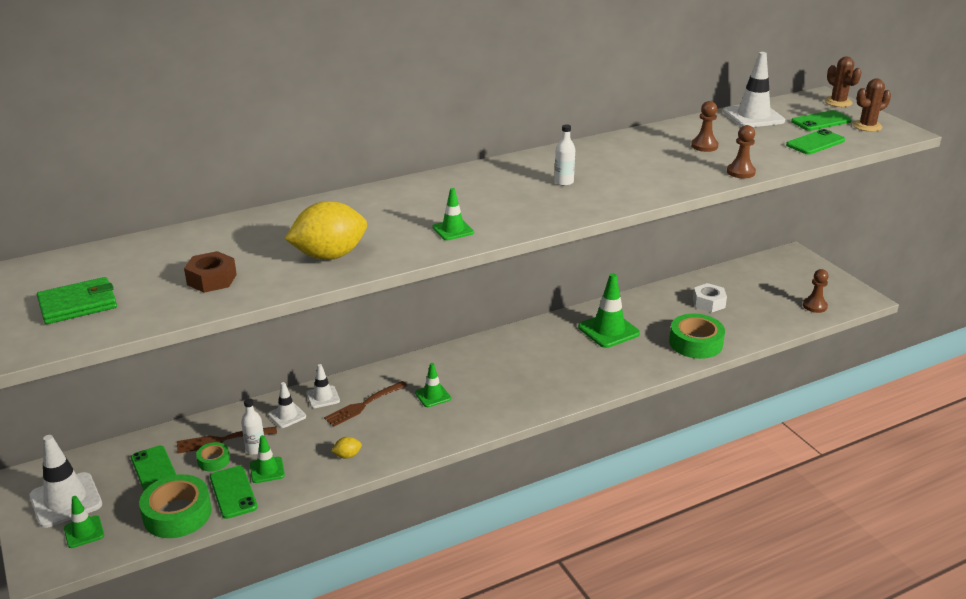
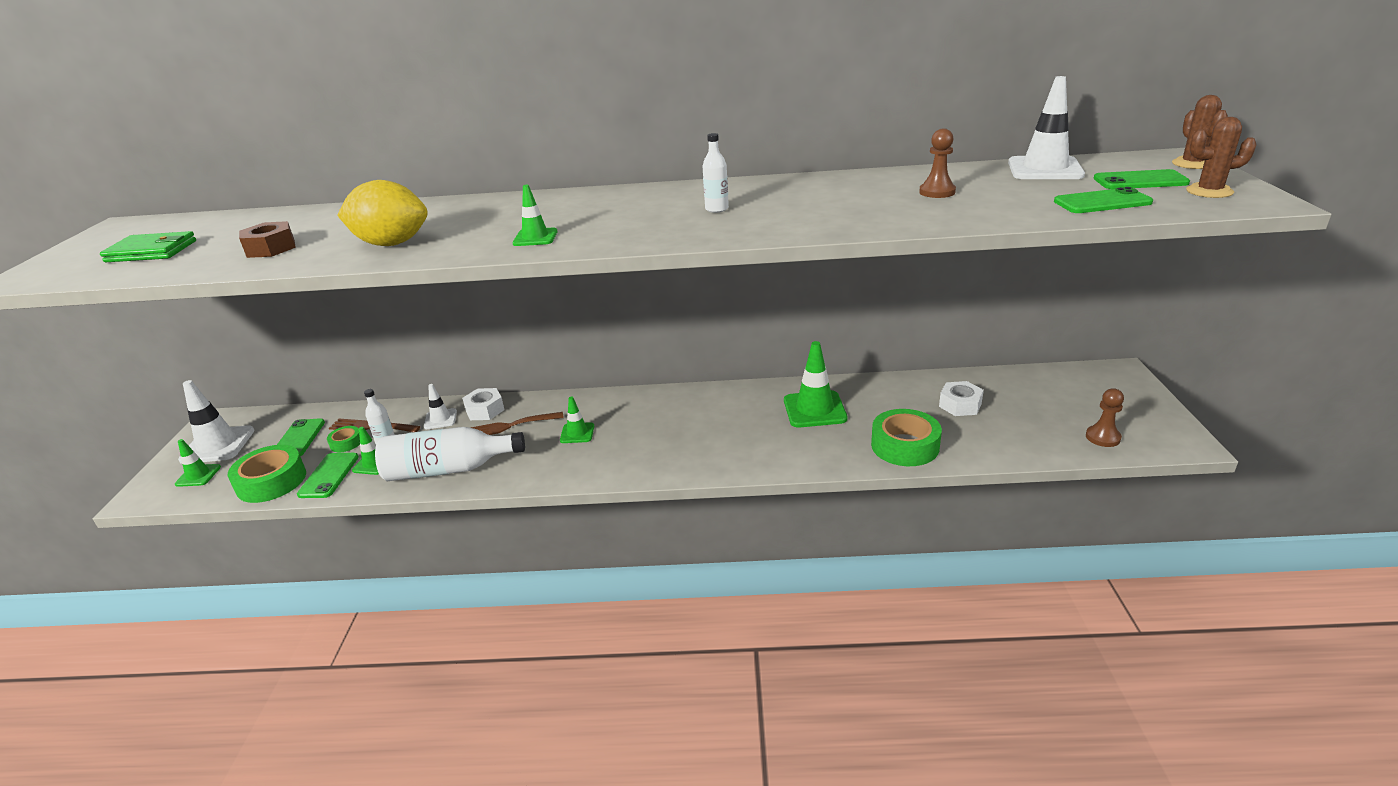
camera: 30 degrees right, 0 degrees up
(323, 397) = (485, 410): white traffic cone -> white nut
(347, 455) = (448, 469): yellow lemon -> white bottle
(740, 172) = (949, 222): brown pawn -> none

